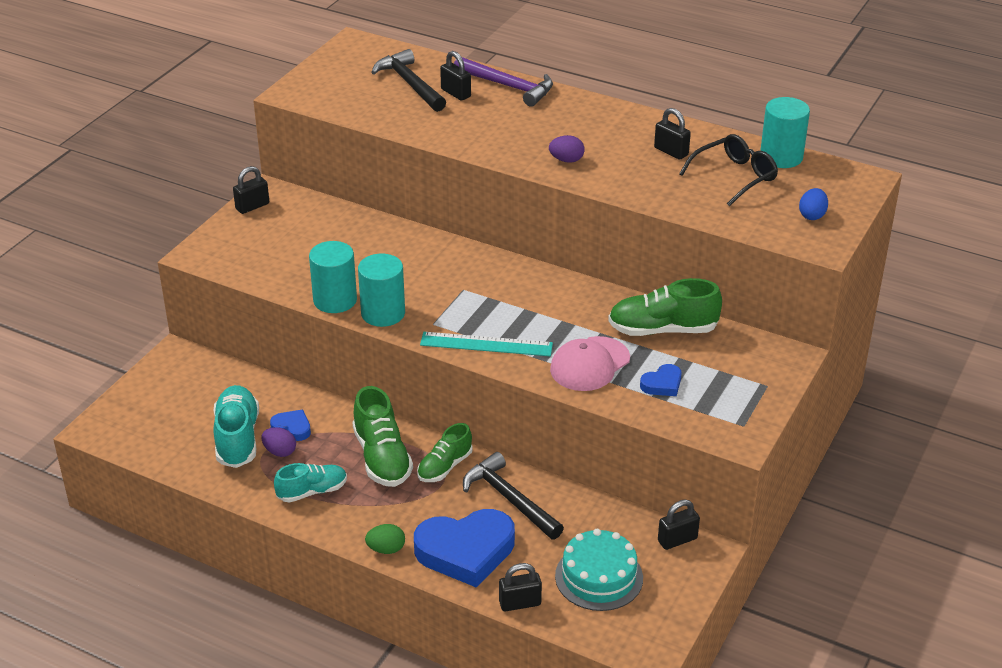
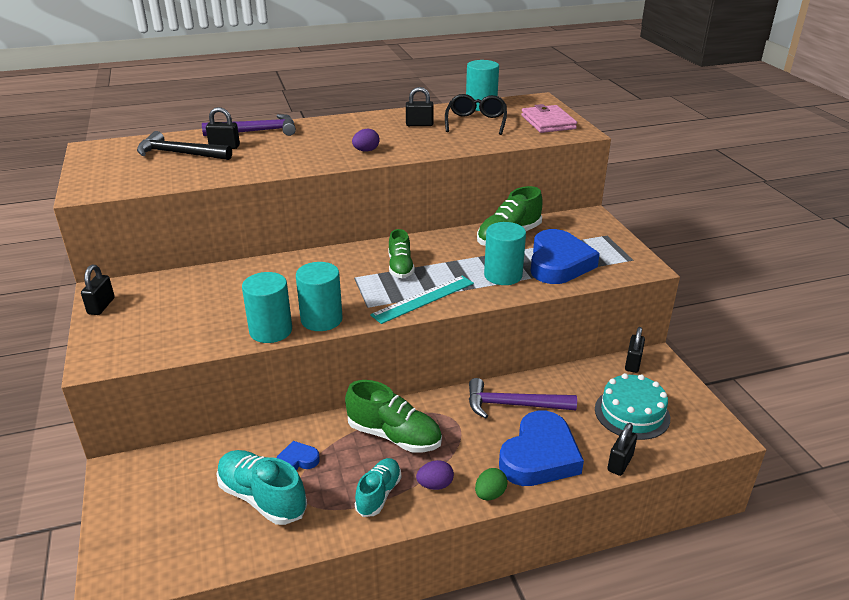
camera: 45 degrees left, 5 degrees down
(280, 452) = (312, 484): purple egg -> purple egg (435, 485)
(445, 467) = (444, 413): green shoe -> green shoe (400, 267)
(509, 499) = (513, 405): black hammer -> purple hammer
(589, 364) = (503, 275): pink cap -> turquoise cylinder
(662, 384) = (558, 263): blue heart -> blue heart, size x2.18
(812, 215) = (548, 122): blue egg -> pink wallet

